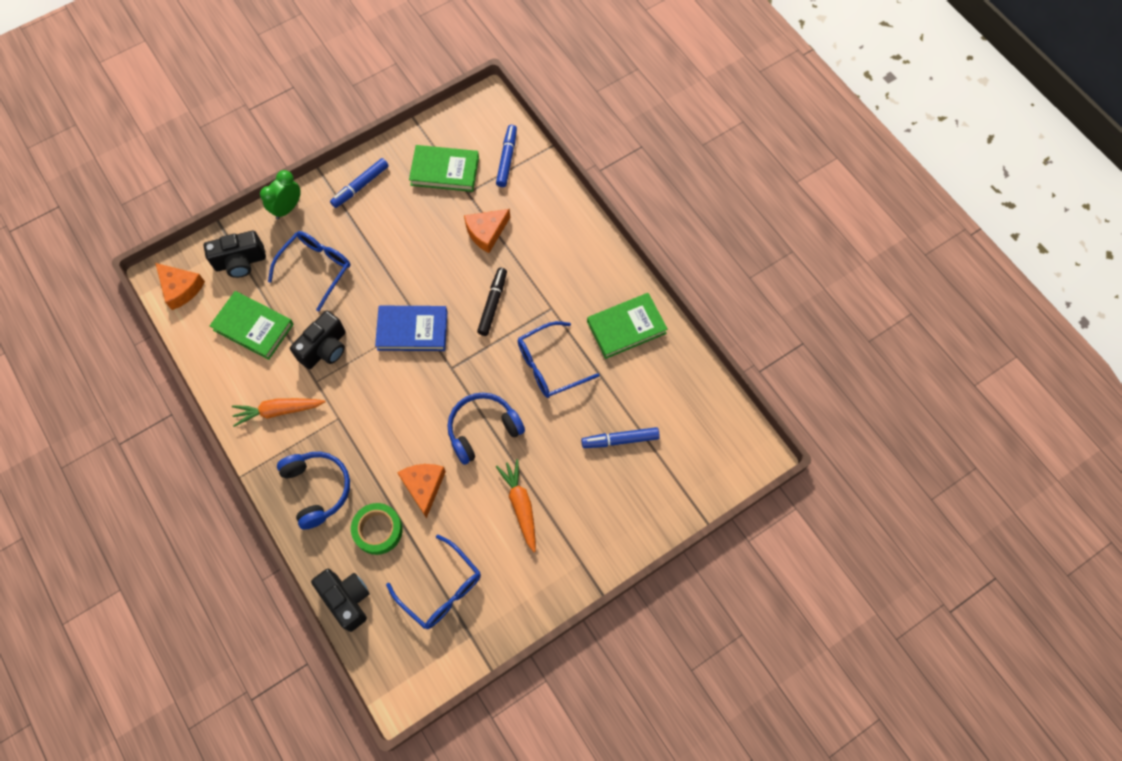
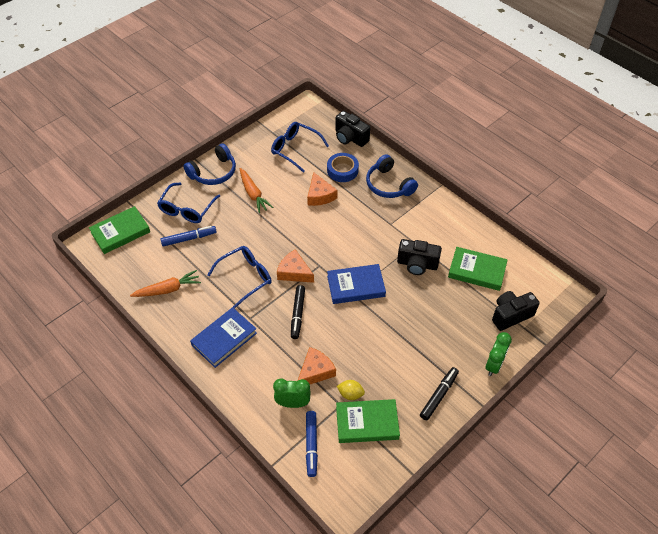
camera: 170 degrees right, 15 degrees down
(181, 288) = (546, 289): orange cheese -> orange cheese (294, 272)
(278, 411) = (433, 222): orange carrot -> orange carrot (168, 289)
(316, 268) = (448, 320): blue glasses -> blue glasses (187, 209)
(325, 348) = (417, 264): black camera -> black camera turned 105 degrees counterclockwise
(360, 186) = (439, 395): blue marker -> black marker
(378, 530) = (342, 170): green tape -> blue tape
(454, 202) = (350, 394): none -> yellow lemon
(483, 430) = (287, 231): blue headphones -> blue headphones (213, 172)
(518, 202) = (293, 403): none -> green clock
(585, 286) = (224, 339): none -> blue book
(626, 327) = (188, 312): green book -> green book (120, 232)

